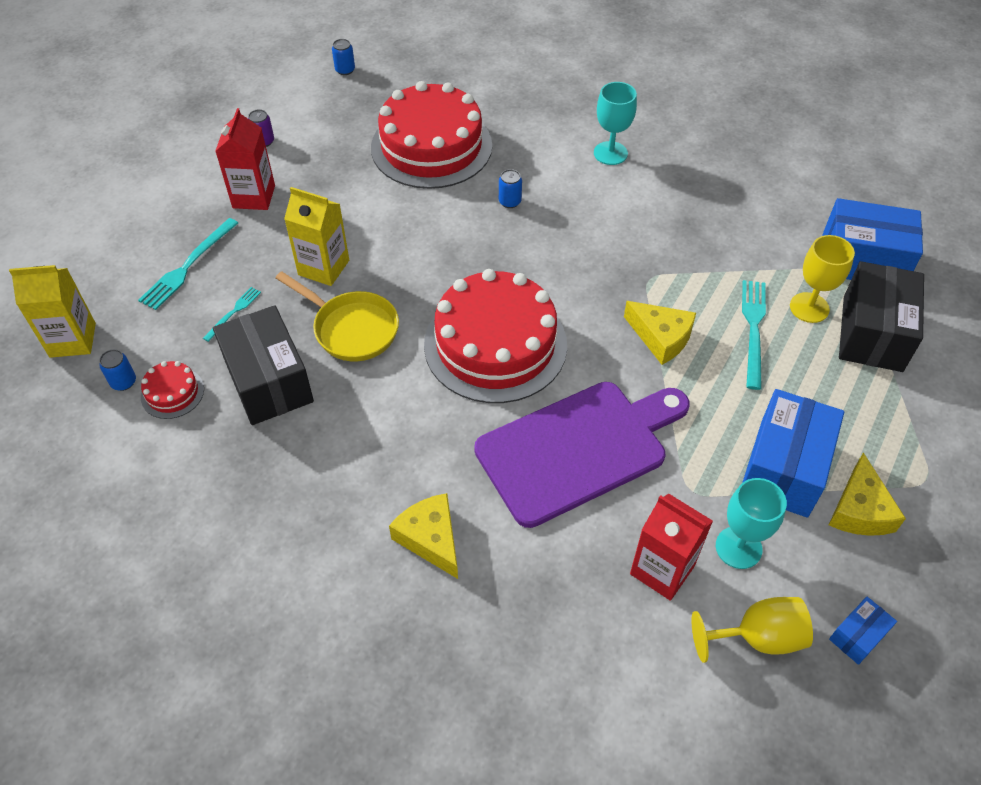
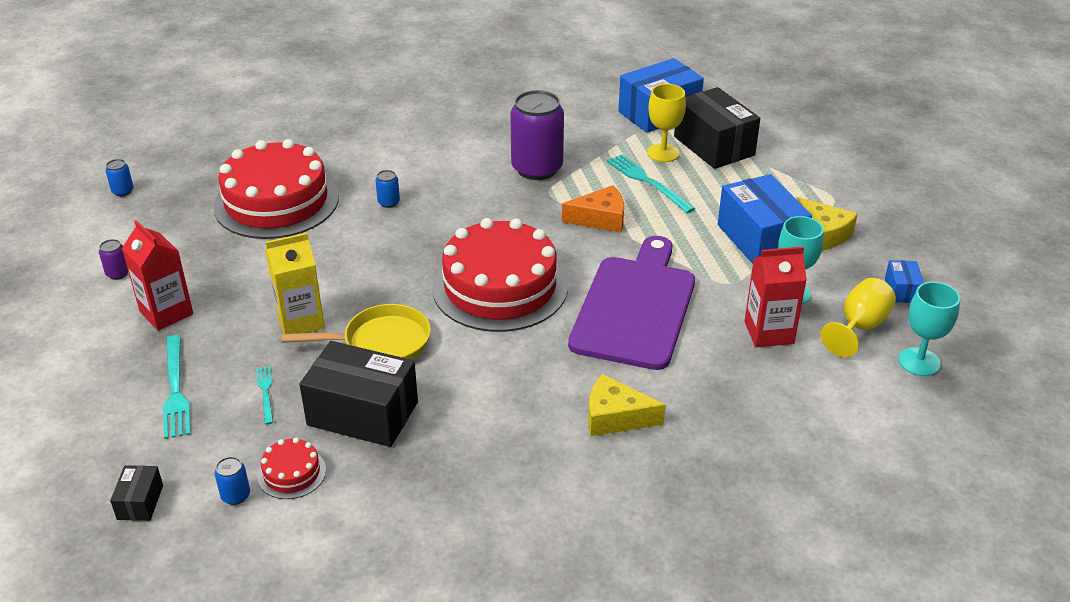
camera: 45 degrees left, 15 degrees down
(73, 340) = (140, 502): yellow carton -> black box
(610, 153) = (421, 138): turquoise goblet -> turquoise goblet (919, 362)
(661, 337) = (600, 219): yellow cheese -> orange cheese
(670, 247) = (537, 168): none -> purple can

